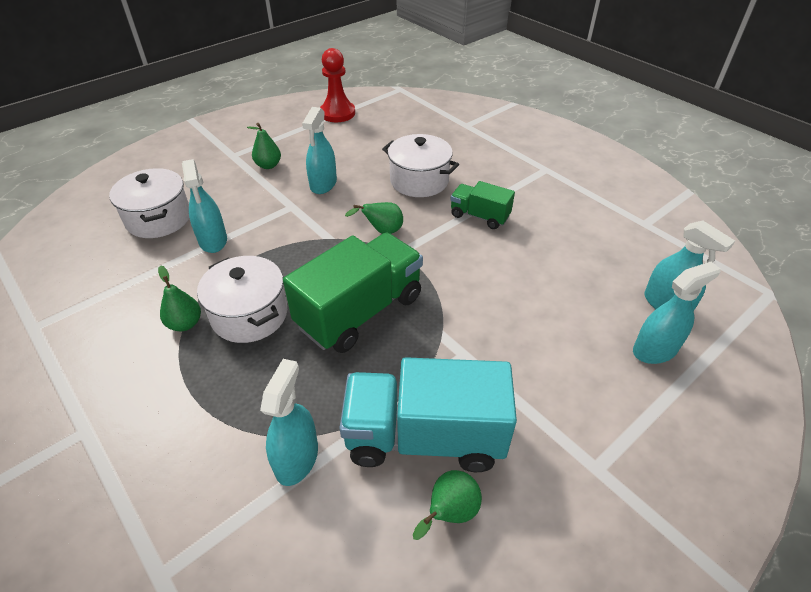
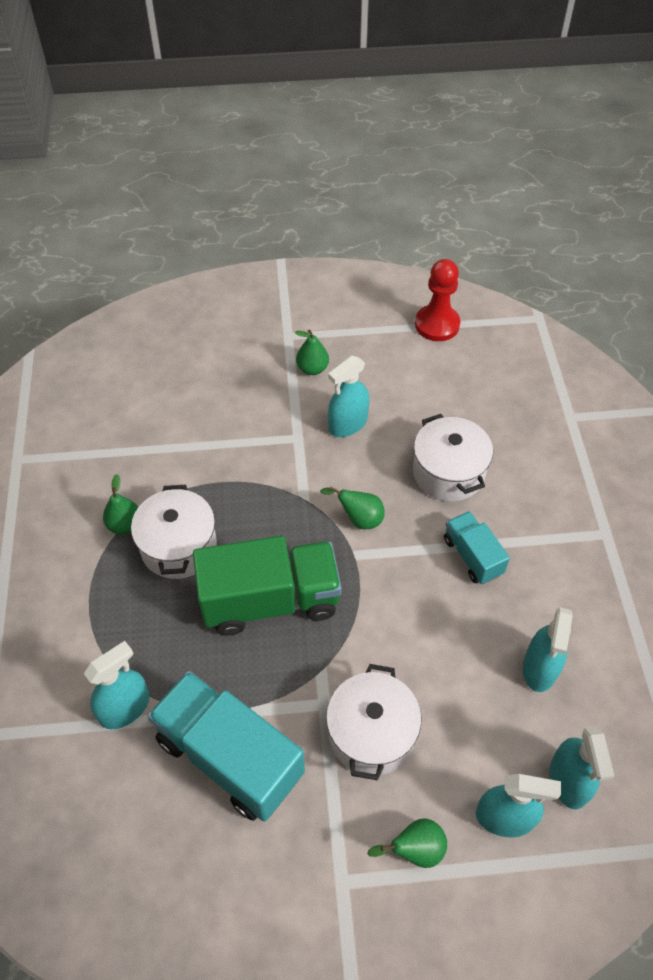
camera: 35 degrees right, 10 degrees up
(159, 219) = (173, 388): white pot -> white pot (371, 734)
(213, 240) = (202, 442): turquoise spray bottle -> turquoise spray bottle (540, 668)
(449, 513) = (198, 831): green pear -> green pear (415, 850)
(479, 216) = (472, 556): green truck -> turquoise truck

